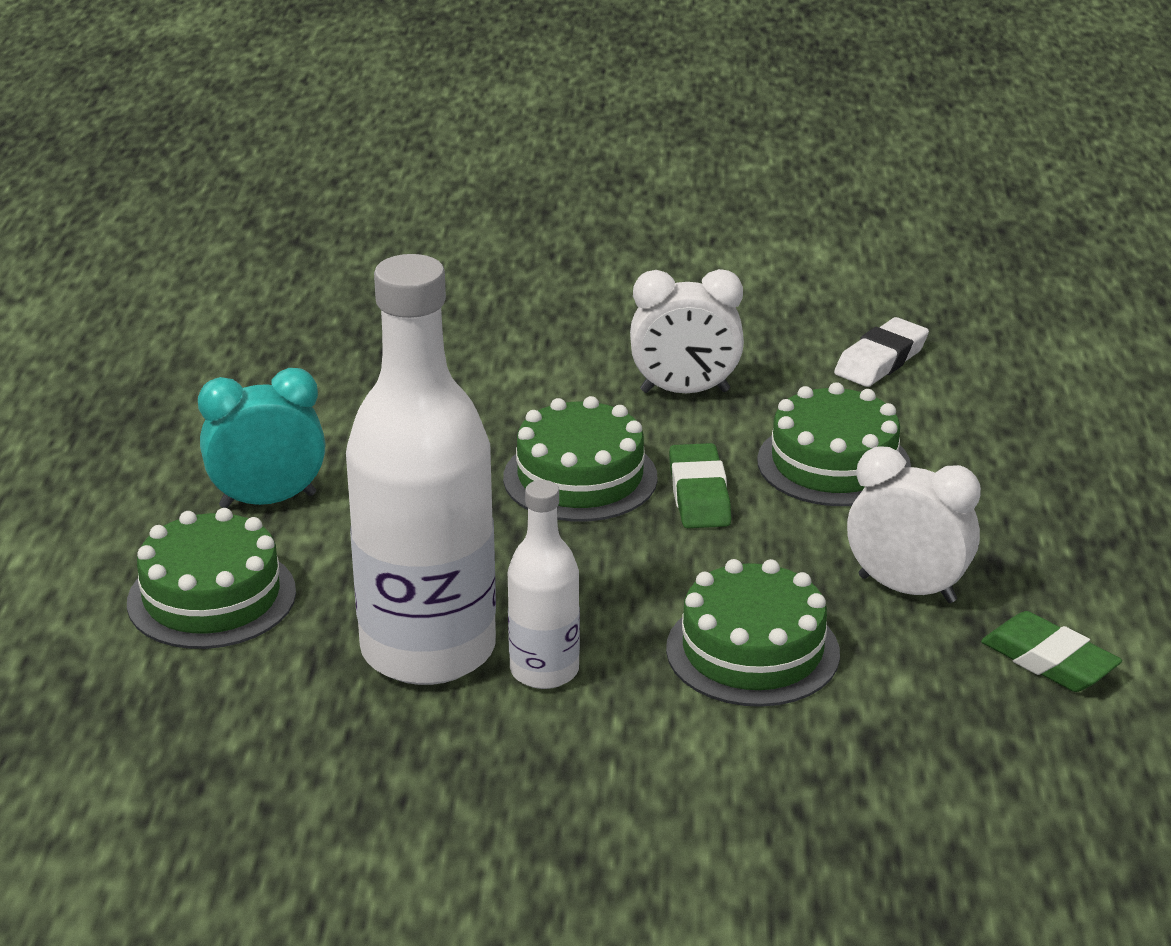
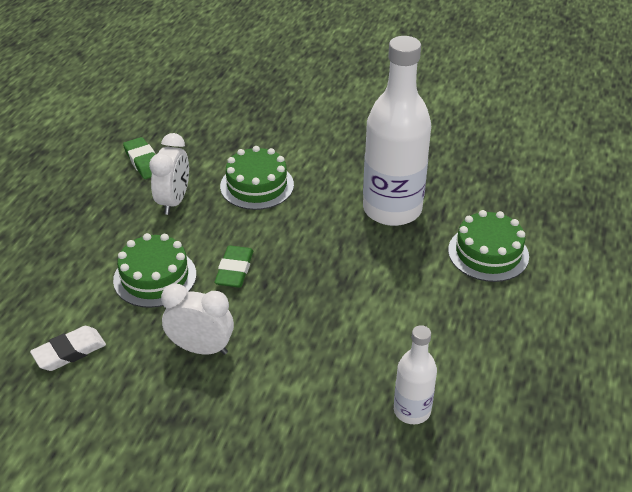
camera: 165 degrees left, 10 degrees up
(268, 501) = (459, 308): turquoise clock -> none
(544, 671) = (346, 192): white bottle -> white bottle (412, 410)
(580, 478) = (290, 293): green cake -> none
(907, 589) = (174, 201): white clock -> white clock turned 120 degrees counterclockwise

